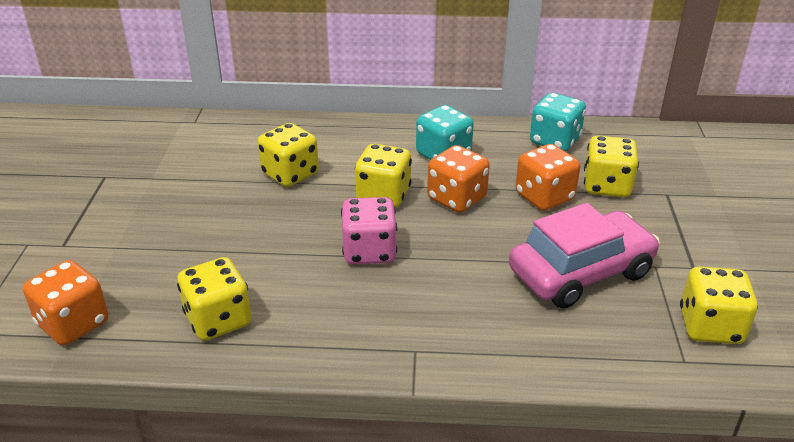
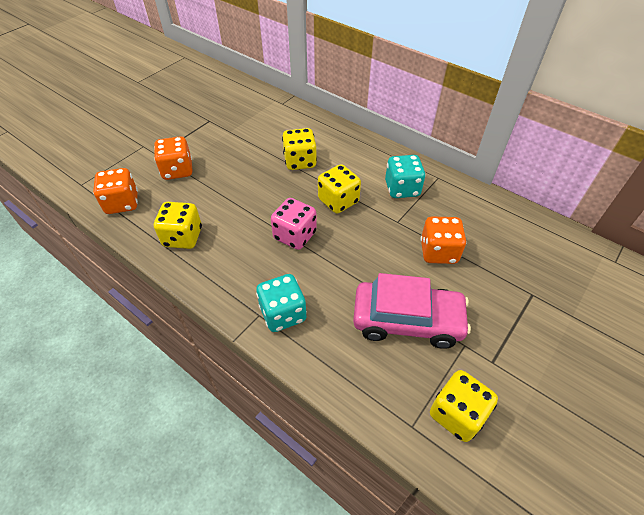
camera: 35 degrees right, 15 degrees up
(457, 199) = (380, 225): orange dice -> orange dice (177, 170)
(555, 141) = (489, 212): turquoise dice -> turquoise dice (283, 314)
(606, 186) = (491, 265): yellow dice -> none

